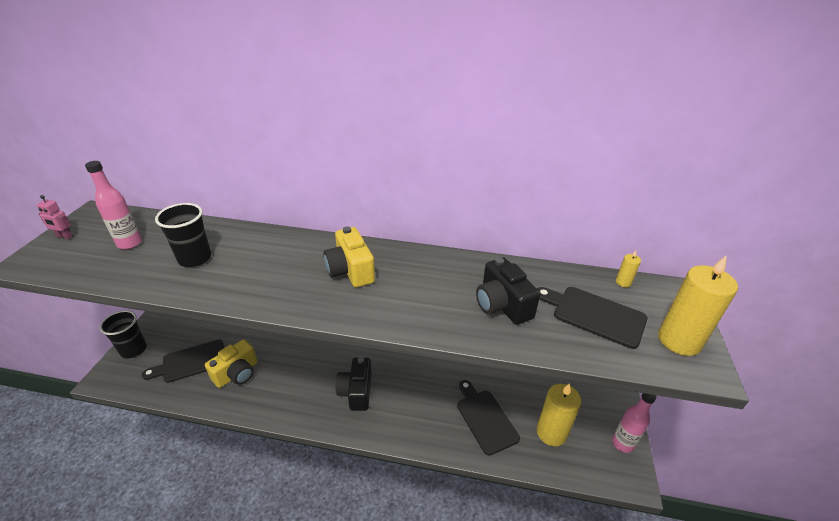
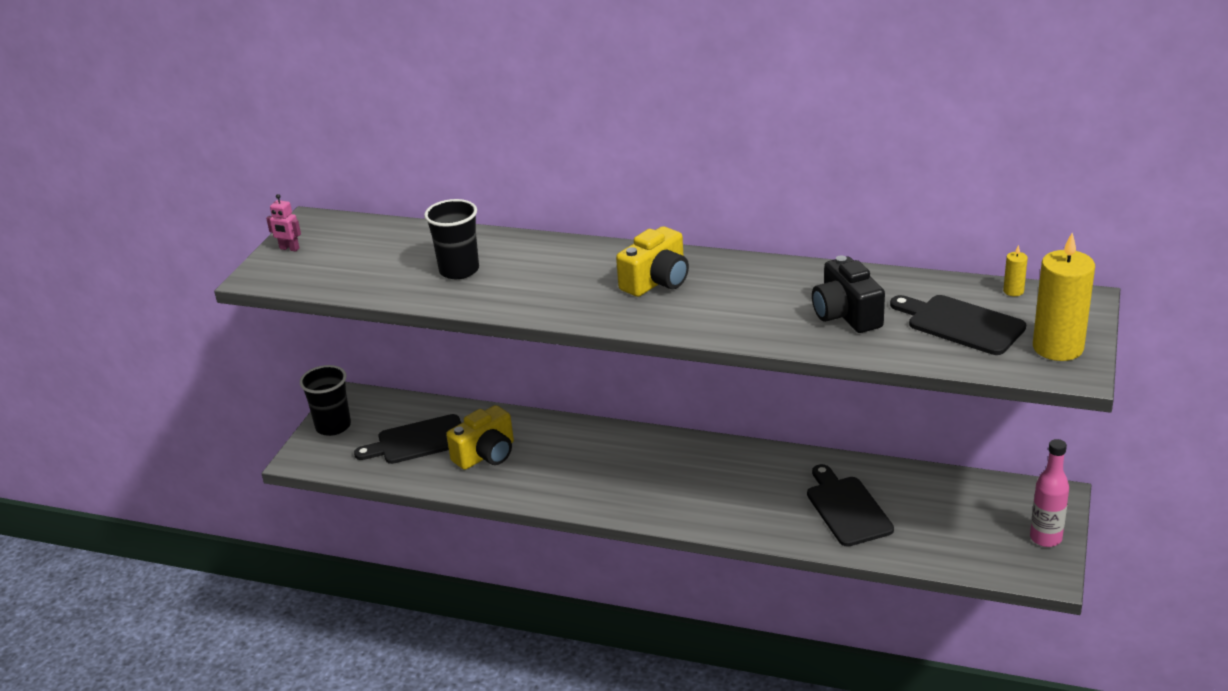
camera: 10 degrees right, 5 degrees down
(130, 243) = (373, 255): pink bottle -> none
(350, 270) = (656, 281): yellow camera -> yellow camera turned 120 degrees counterclockwise
(356, 391) = (660, 477): black camera -> none
(551, 432) = (942, 525): yellow candle -> none

